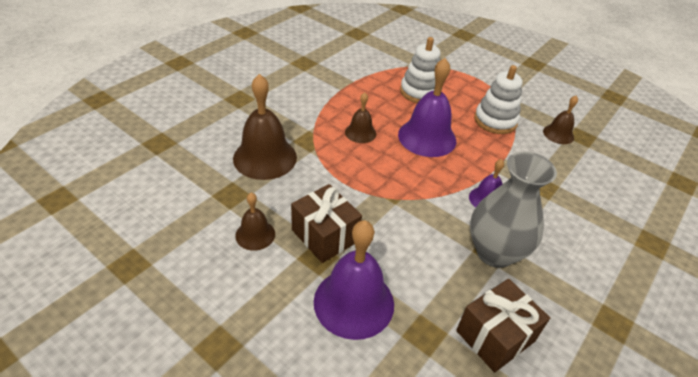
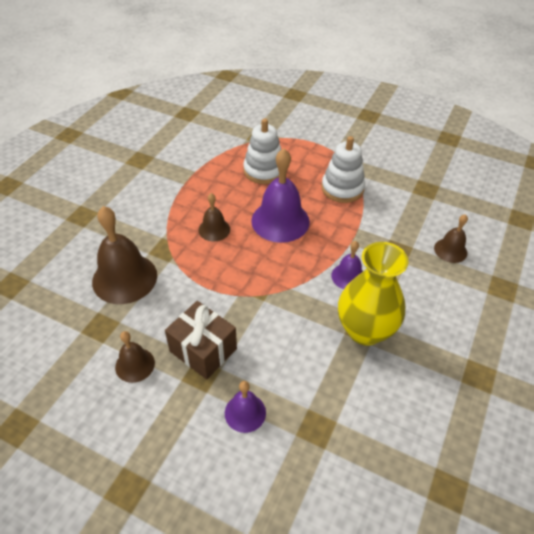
camera: 10 degrees left, 5 degrees up
(354, 302) = (245, 412): purple bell -> purple bell, size x0.54
(494, 252) = (365, 330): grey vase -> yellow vase
(495, 336) = (379, 414): brown gift -> none
(558, 134) = (403, 191): brown bell -> brown bell (450, 250)

